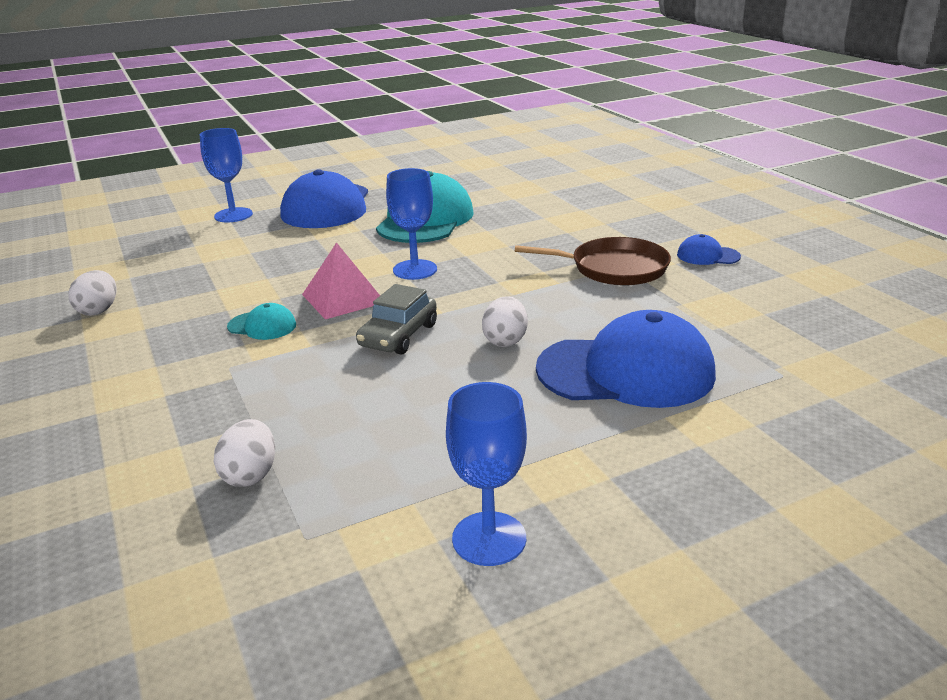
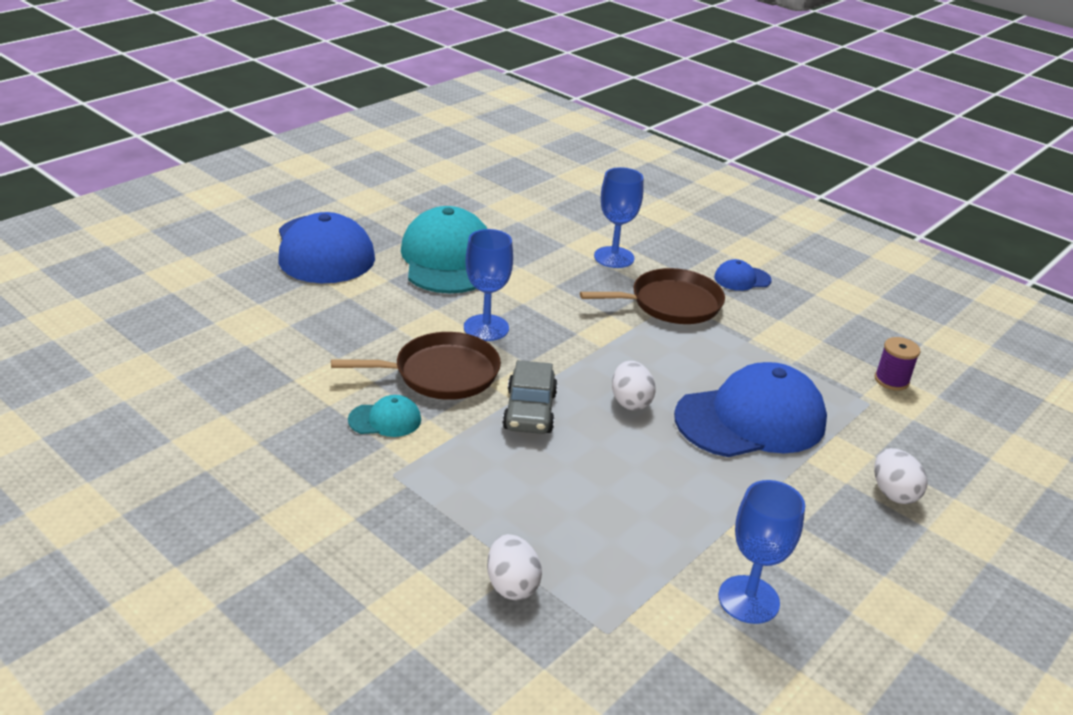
camera: 25 degrees left, 5 degrees up
(99, 310) = (183, 427): white egg -> white egg (893, 493)
(233, 215) = (223, 273): blue goblet -> blue goblet (614, 257)
(343, 298) = (441, 373): pink pyramid -> brown pan
(827, 357) = (891, 380): none -> purple spool

